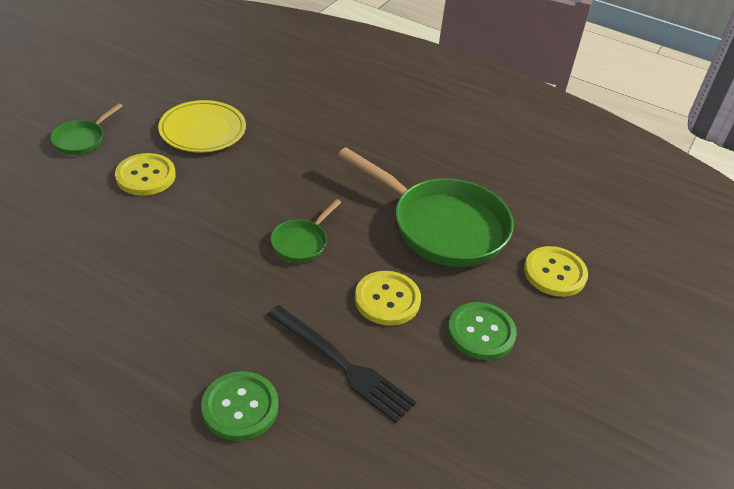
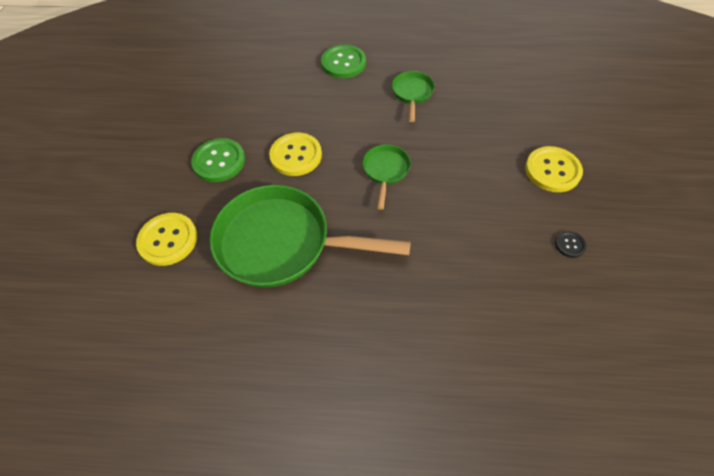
camera: 160 degrees right, 15 degrees up
(81, 139) = (642, 179): green pan -> green pan (412, 93)
(202, 130) = (569, 245): yellow plate -> black button
(342, 365) = (302, 104): black fork -> none

